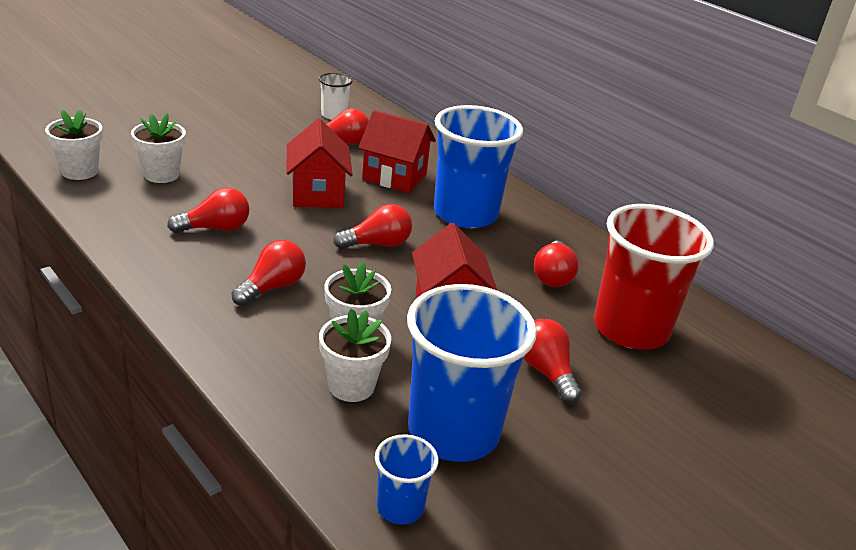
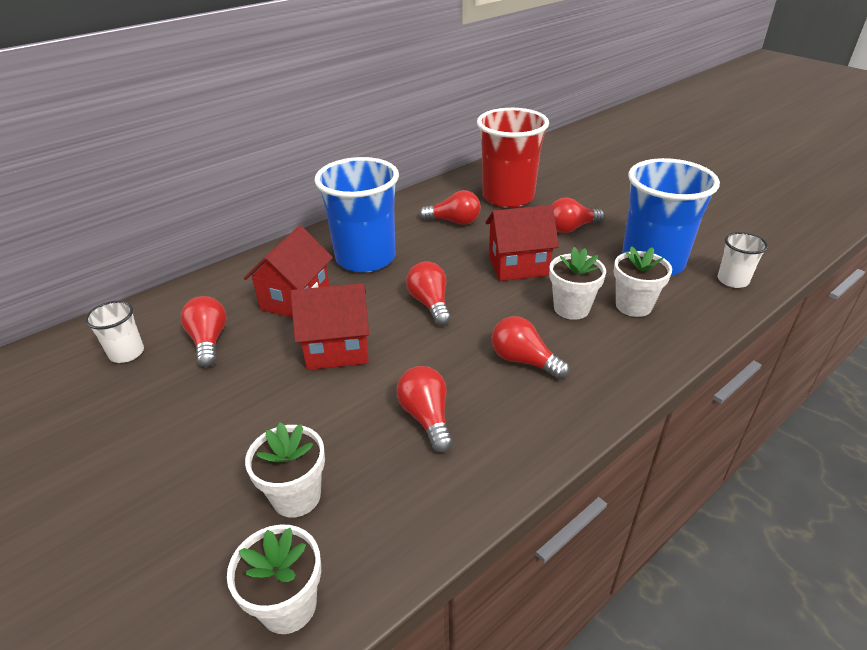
camera: 85 degrees left, 5 degrees up
(400, 507) = (732, 280): blue cup -> white cup

